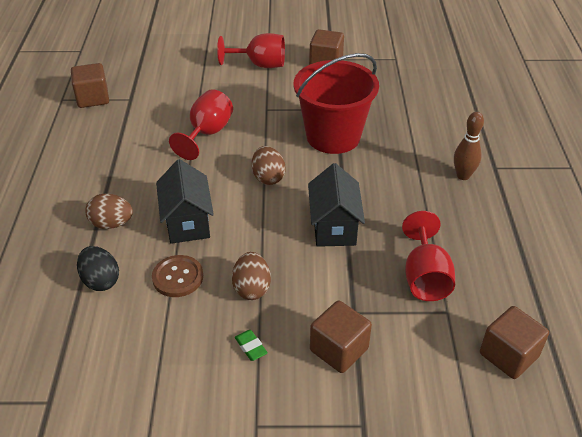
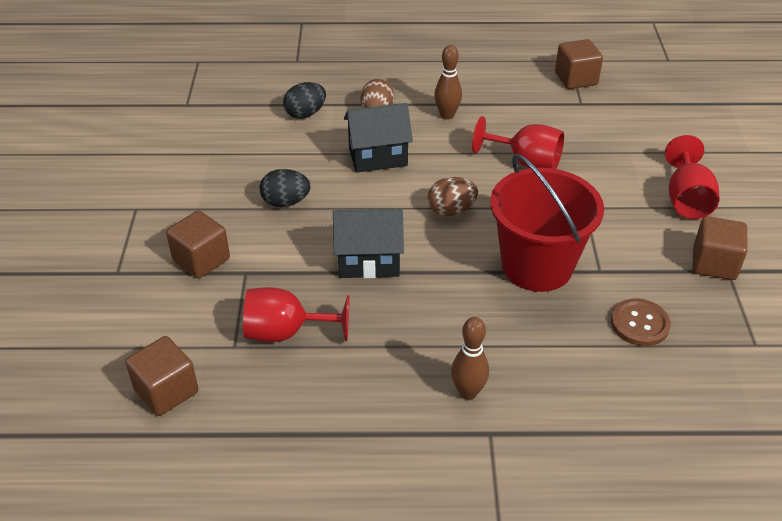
camera: 90 degrees right, 0 degrees up
(129, 176) = (447, 115): none -> brown bowling pin
(178, 277) = (305, 156): brown button -> brown button (639, 324)
(250, 347) = (216, 203): green eraser -> none
(252, 288) = (286, 202): brown egg -> black egg

